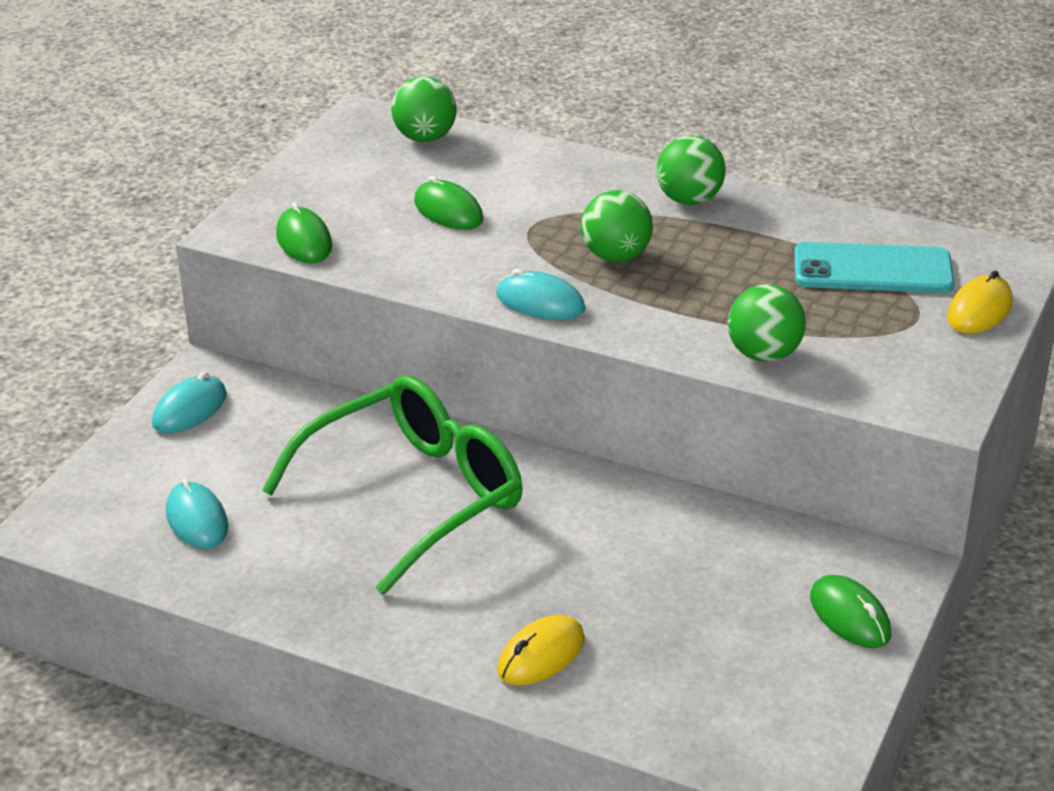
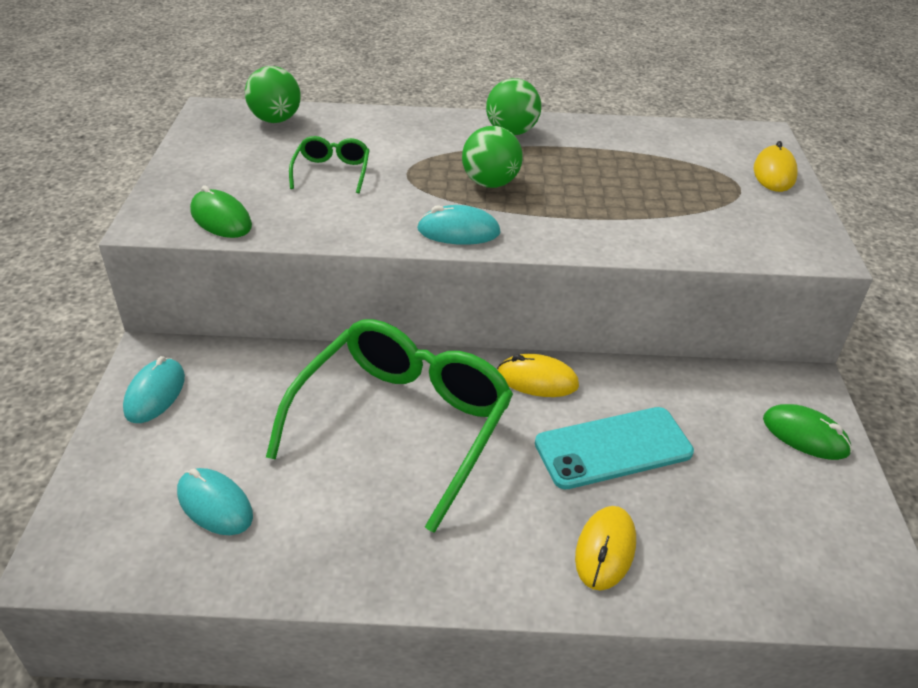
camera: 25 degrees left, 5 degrees up
(448, 211) = (332, 172): green mouse -> green glasses
(586, 489) = (537, 380): none -> yellow mouse
(764, 354) = (661, 237): green ball -> none
(872, 269) = (679, 158): turquoise phone -> turquoise phone (613, 448)

